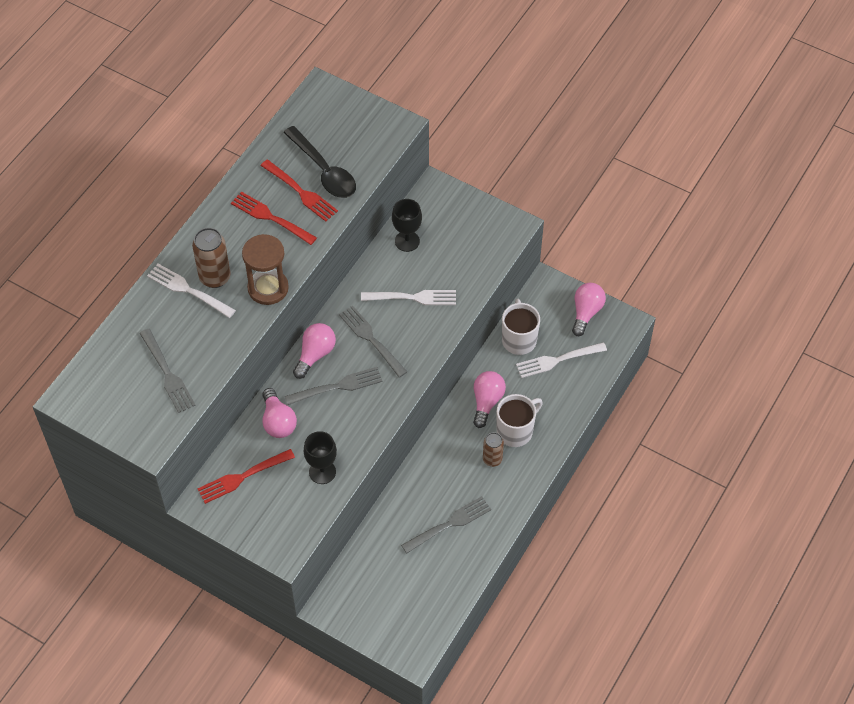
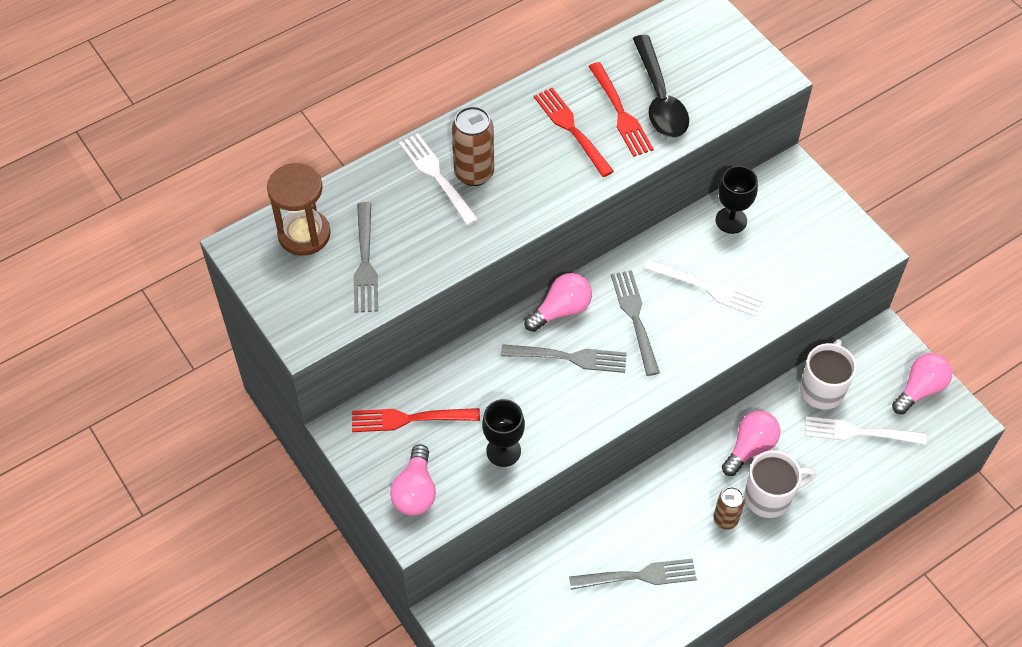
camera: 25 degrees right, 0 degrees up
(268, 288) = (528, 208): brown hourglass -> brown hourglass (304, 234)
(278, 421) = (481, 371): pink light bulb -> pink light bulb (415, 491)

